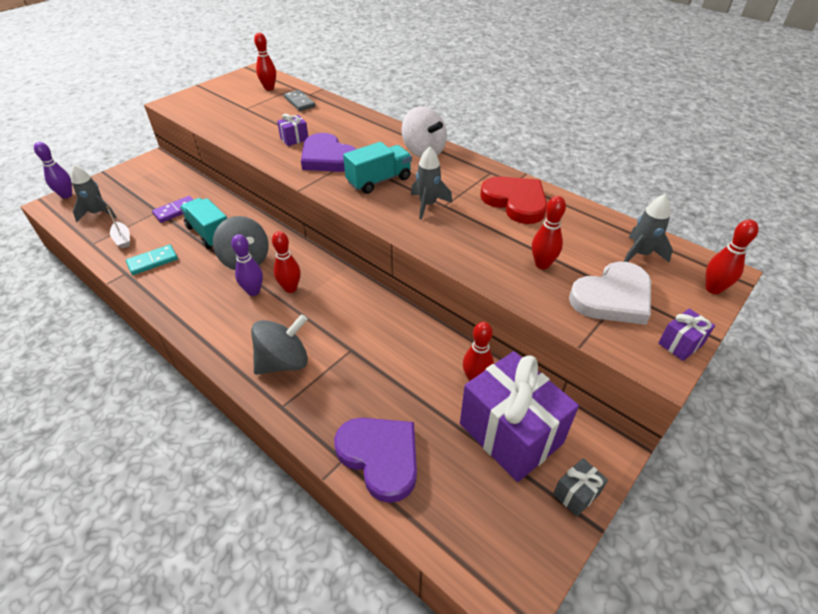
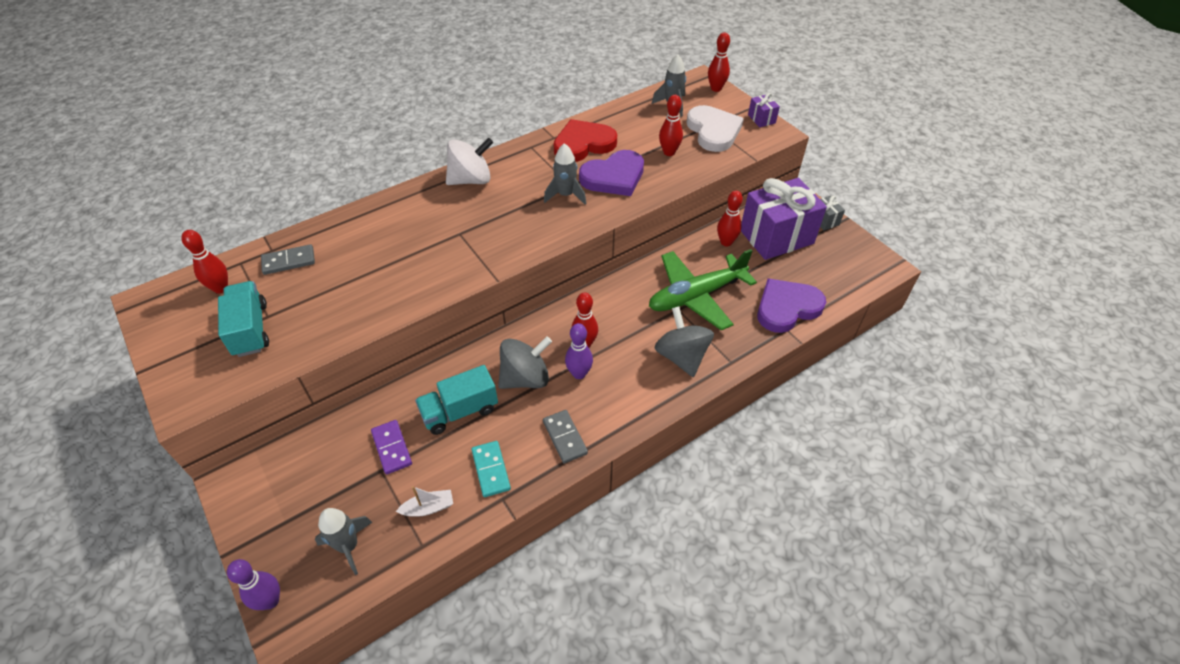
camera: 75 degrees left, 5 degrees up
(182, 296) = (565, 437): none -> grey domino
(294, 139) = (384, 275): purple gift -> none
(328, 158) = (444, 251): purple heart -> purple heart (614, 177)
(375, 362) = (696, 296): none -> green plane
(379, 181) = (510, 219): turquoise truck -> turquoise truck (250, 330)

